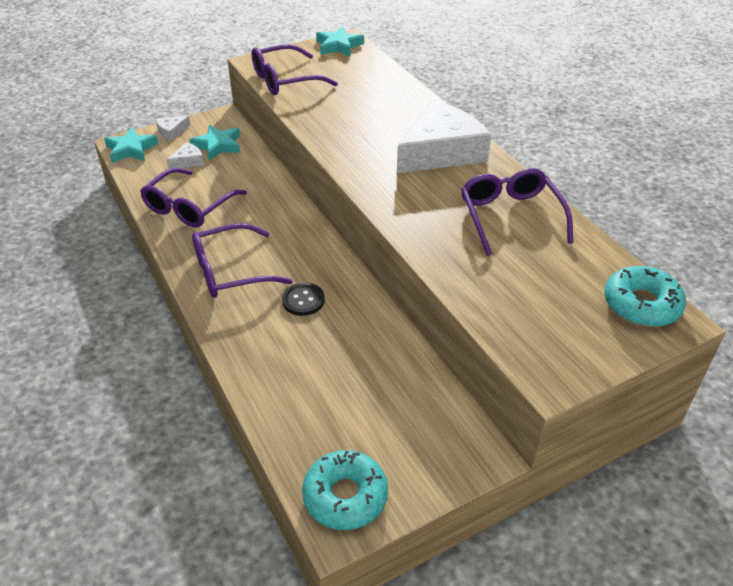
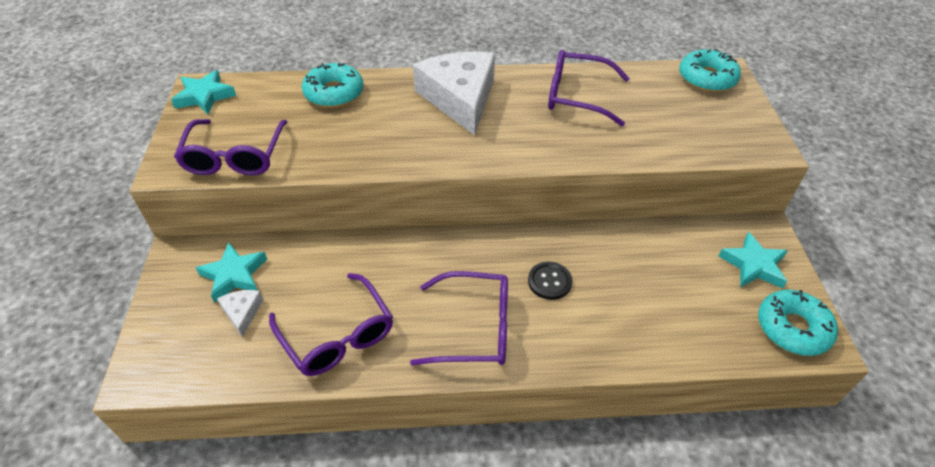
camera: 65 degrees left, 5 degrees up
(131, 149) = (161, 368): turquoise star -> turquoise star (753, 265)
(172, 131) = (160, 313): white cheese -> none
(230, 271) = (475, 328): purple glasses -> purple glasses turned 90 degrees counterclockwise
(390, 92) = (334, 93): none -> turquoise donut

